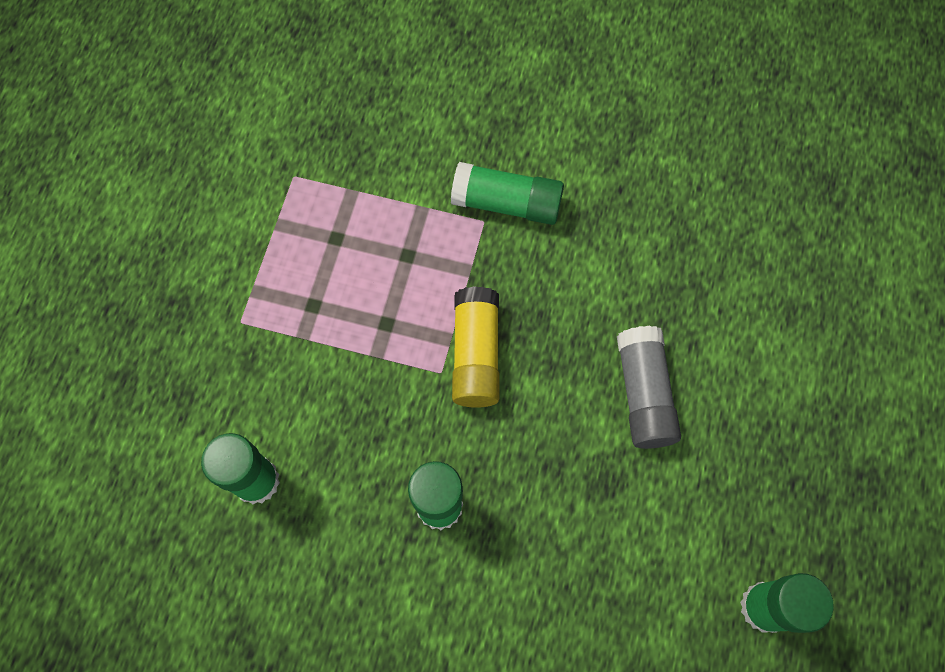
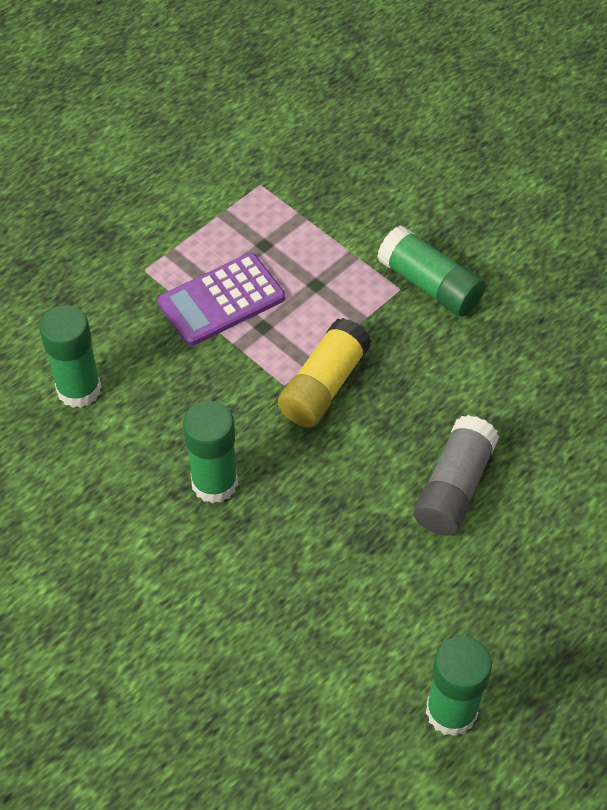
camera: 30 degrees right, 15 degrees down
(332, 316) = (221, 300): none -> purple calculator

